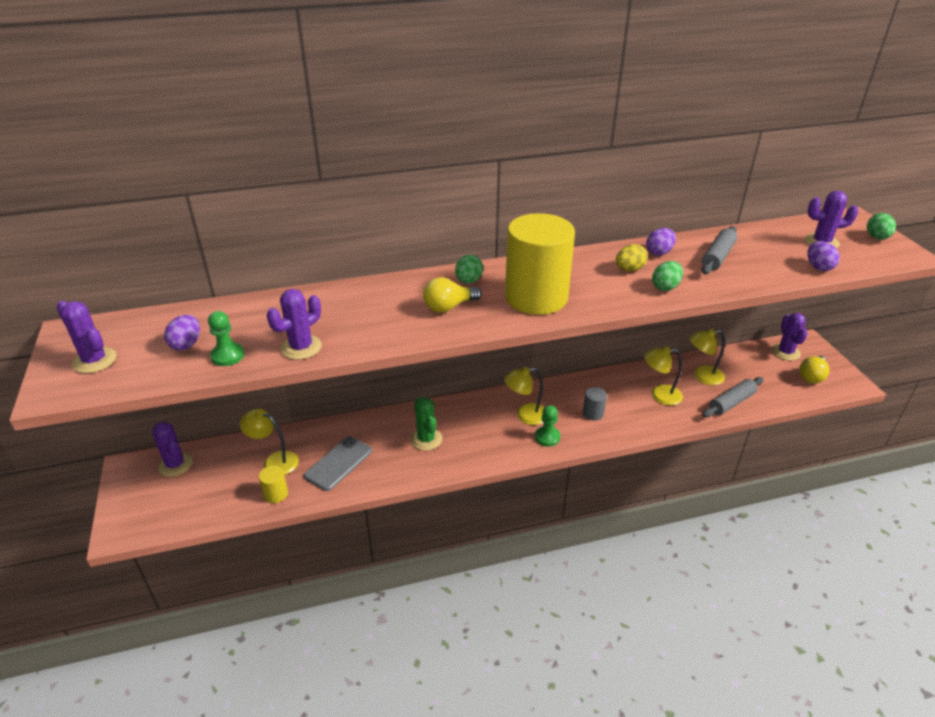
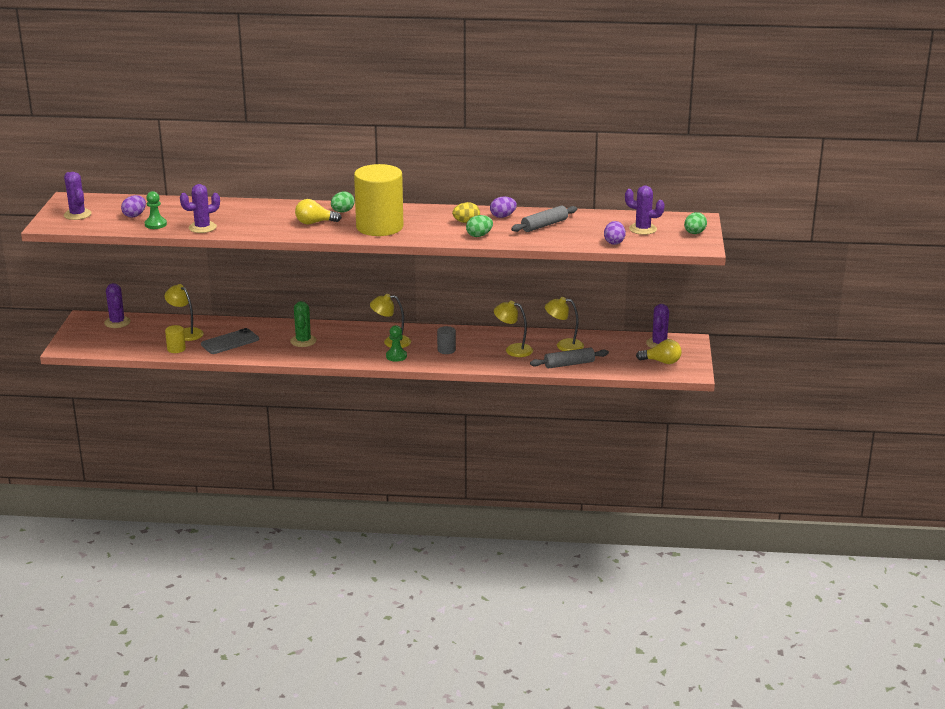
camera: 20 degrees right, 10 degrees down
(812, 376) = (661, 362): yellow light bulb -> yellow light bulb turned 135 degrees counterclockwise

